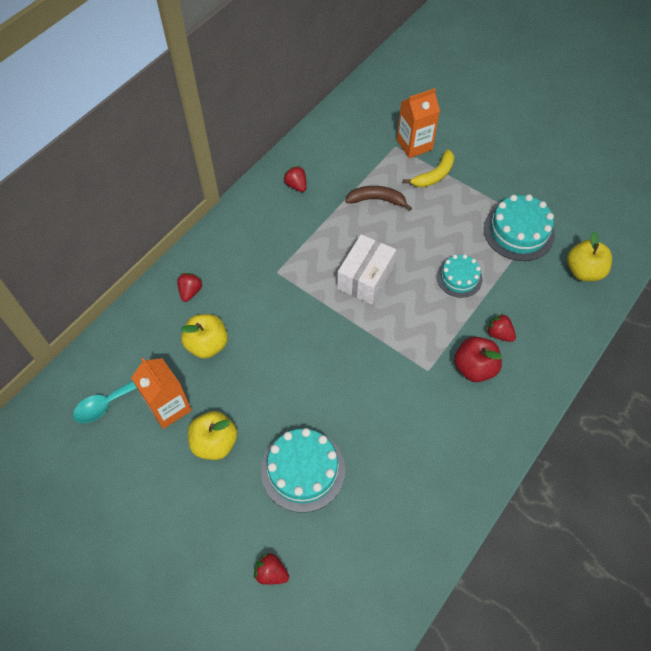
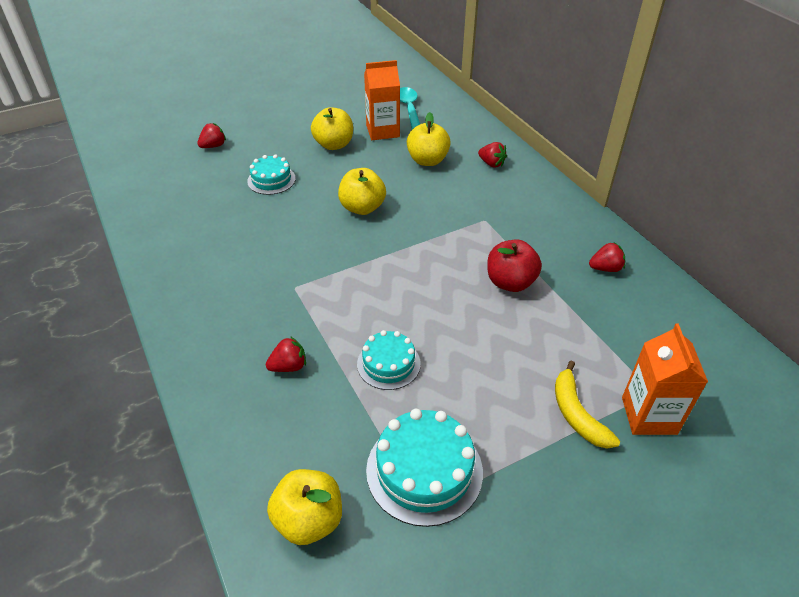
camera: 115 degrees right, 15 degrees down
(303, 470) = (271, 180): turquoise cake -> turquoise cake, size x0.62
(306, 367) = (362, 208): none -> yellow apple
(365, 278) = (439, 281): white box -> none
(377, 200) = (553, 332): brown banana -> none
(474, 368) = (267, 324): red apple -> red apple (510, 282)

